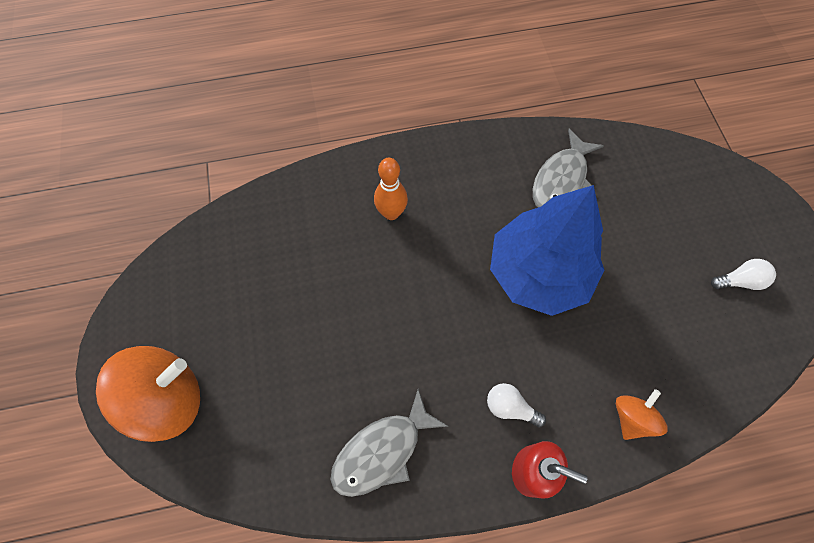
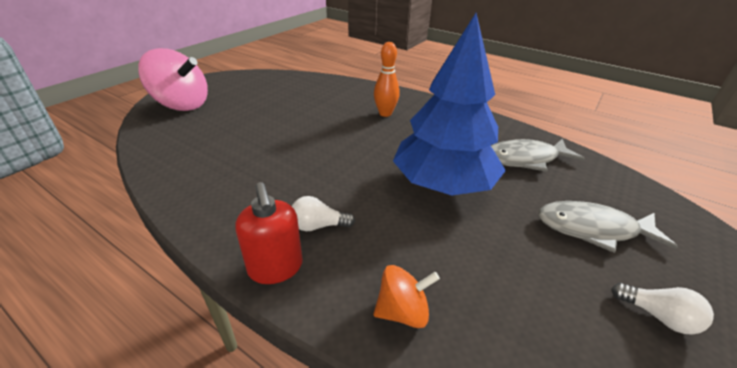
camera: 45 degrees right, 30 degrees down
(168, 398) = (182, 104): orange spinning top -> pink spinning top
(382, 451) = (218, 184): grey fish -> grey fish (593, 229)
(510, 407) = (318, 226): white light bulb -> white light bulb turned 75 degrees counterclockwise

